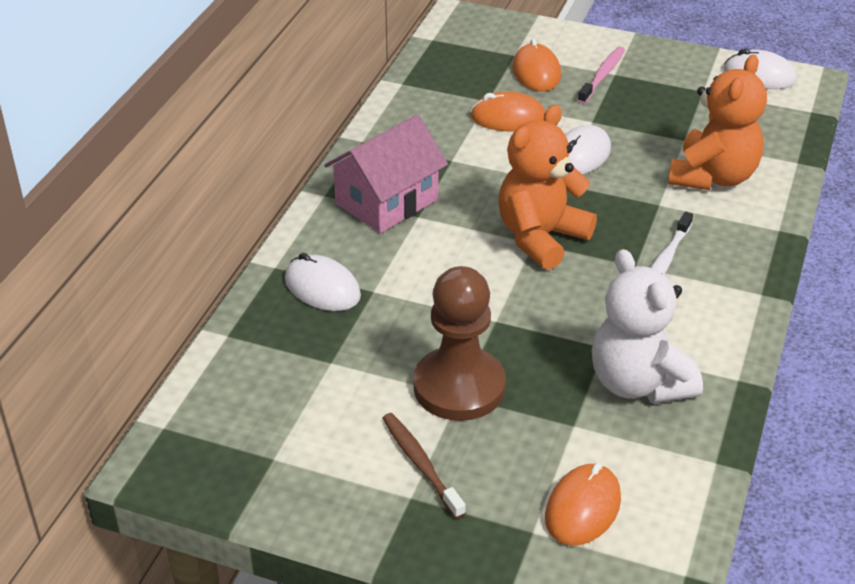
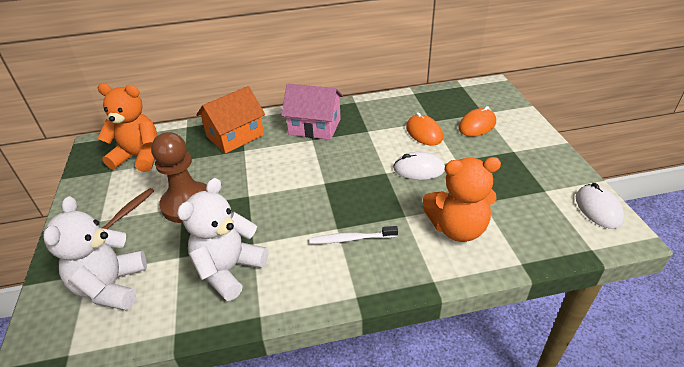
camera: 60 degrees right, 0 degrees up
(322, 288) = (235, 136): white mouse -> orange house
(541, 237) = (330, 184): orange teddy bear -> orange teddy bear (139, 157)
(582, 508) = (111, 286): orange mouse -> white teddy bear
(602, 76) = (505, 147): pink toothbrush -> none

